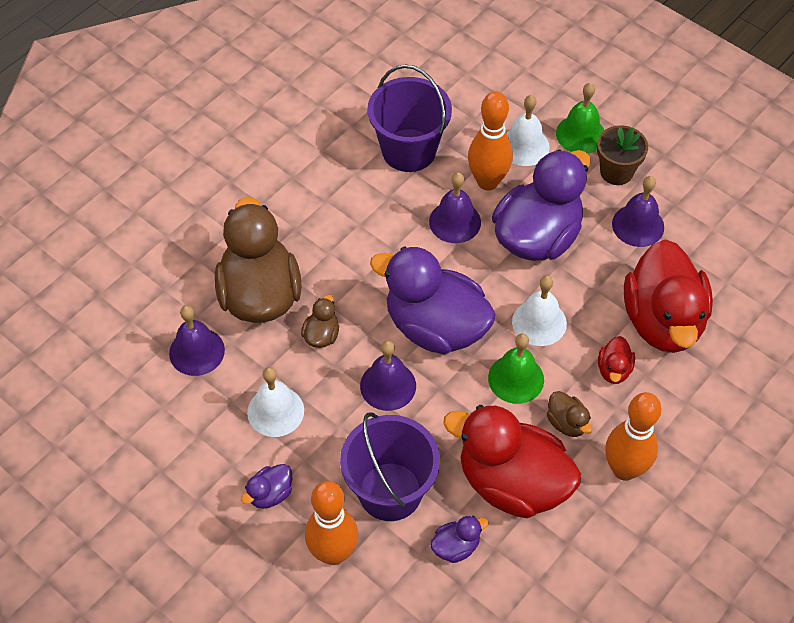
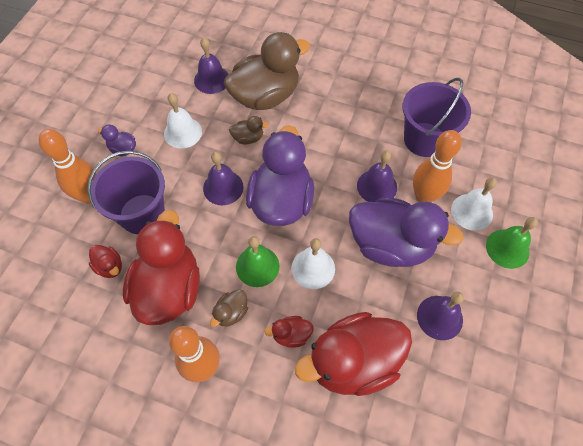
camera: 70 degrees right, 5 degrees up
(456, 546) = (110, 266): purple duck -> red duck
(616, 172) = (485, 286): brown flower pot -> none

